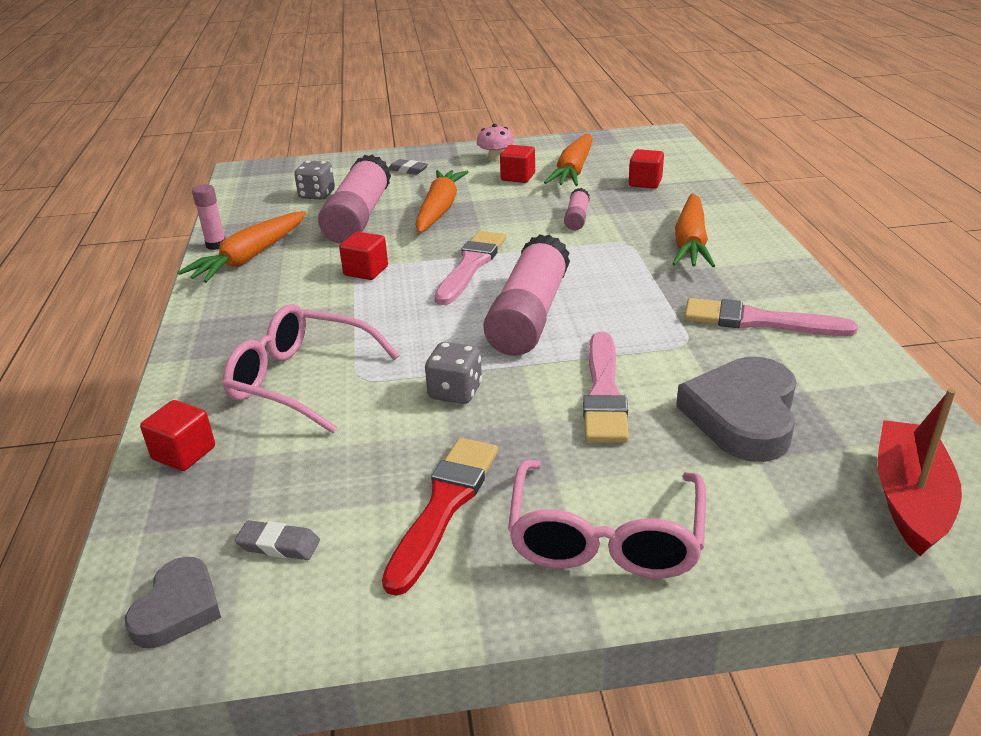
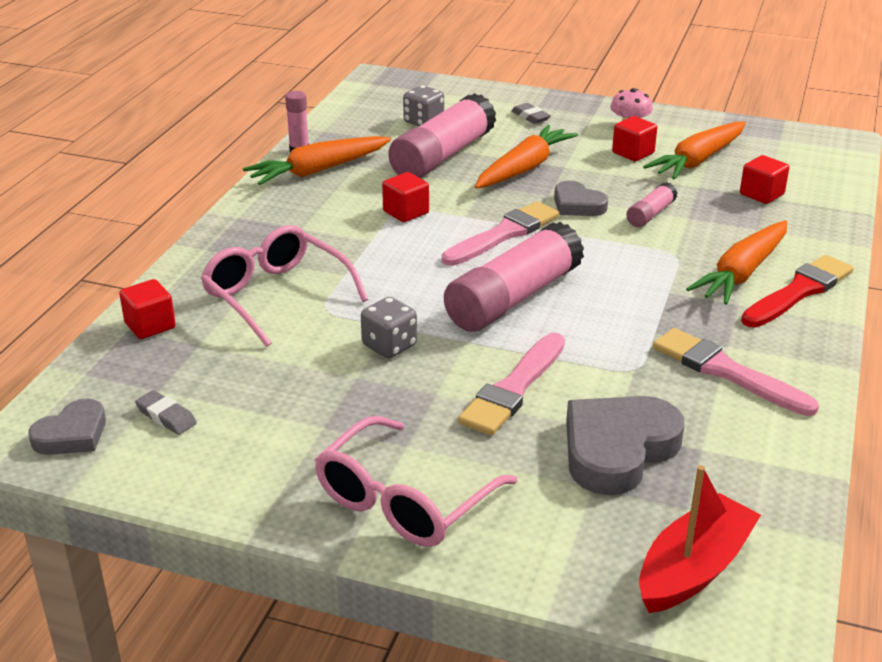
camera: 25 degrees right, 0 degrees up
(444, 506) = (304, 432): red brush -> red brush (799, 291)
(511, 226) = (577, 205): none -> grey heart

